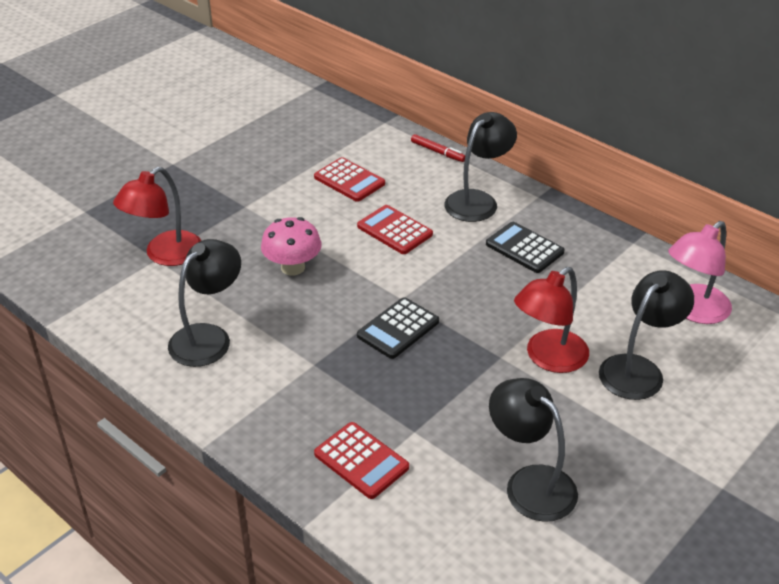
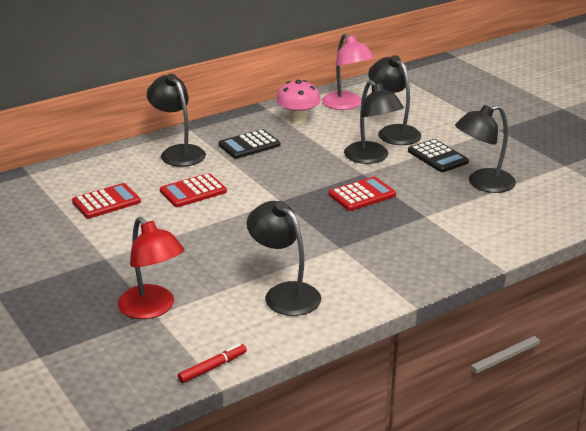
camera: 75 degrees left, 10 degrees down
(293, 267) = (213, 243): pink mushroom -> pink mushroom (298, 119)
(361, 461) = (448, 240): red calculator -> red calculator (362, 195)
(398, 329) = (315, 207): black calculator -> black calculator (438, 157)
(437, 152) = (97, 157): red marker -> red marker (212, 367)
(548, 358) = (371, 158): red lamp -> black lamp

